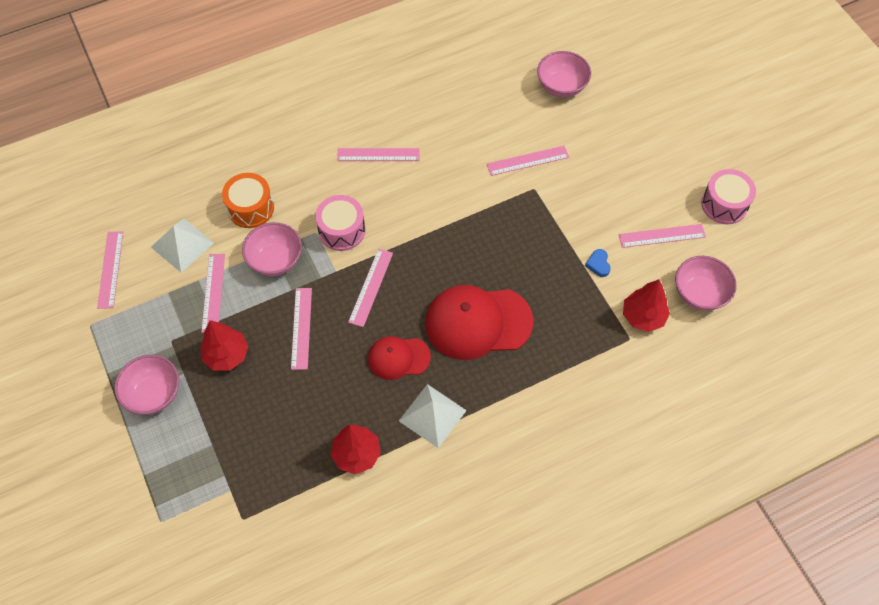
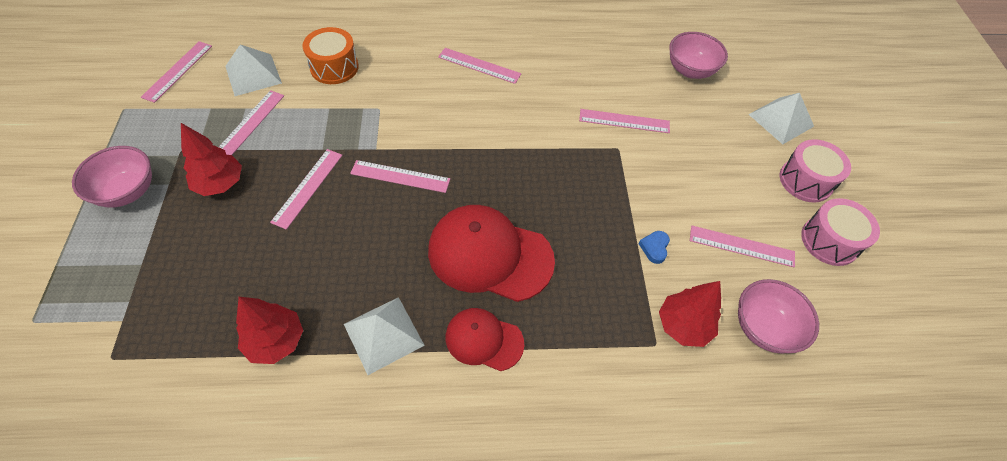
camera: 20 degrees right, 5 degrees down
(275, 260) = (326, 118): pink bowl -> none
(342, 230) = (404, 115): pink drum -> pink drum (805, 181)
(371, 287) = (400, 176): pink ruler -> pink ruler turned 60 degrees clockwise
(398, 358) = (385, 257): red cap -> red cap (484, 340)
(653, 108) = (781, 120): none -> white pyramid

